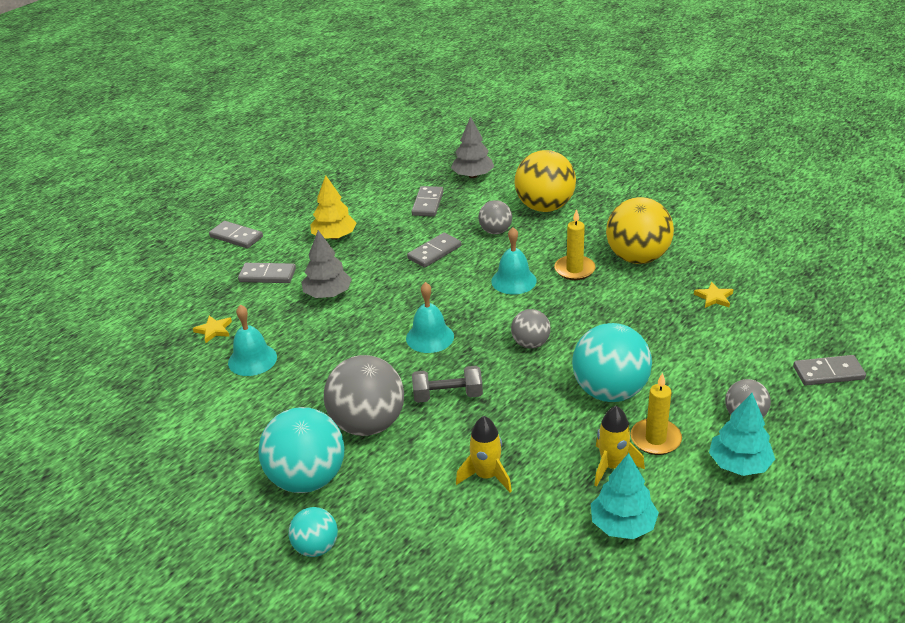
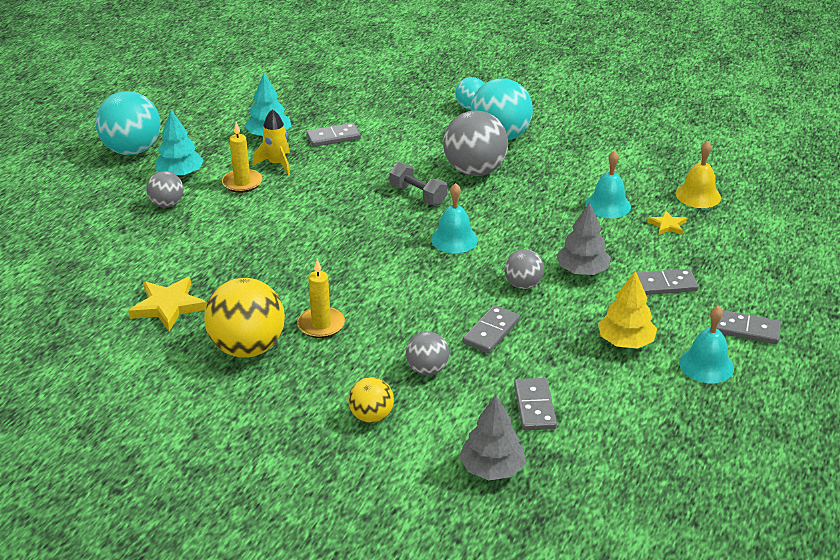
camera: 165 degrees right, 0 degrees up
(151, 361) = (698, 195): none -> yellow bell
(448, 396) = (418, 195): grey dumbbell -> grey dumbbell turned 60 degrees clockwise
(486, 476) = (369, 150): yellow rocket -> none
(513, 281) = (387, 305): turquoise bell -> turquoise bell (706, 365)
(530, 344) = (355, 242): grey ball -> grey ball (523, 284)
(545, 207) = (371, 416): yellow ball -> yellow ball, size x0.54
(610, 391) = (279, 211): turquoise ball -> turquoise ball (132, 150)
(714, 297) = (168, 306): yellow star -> yellow star, size x1.81
(828, 373) = (81, 244): grey domino -> grey domino (333, 137)

